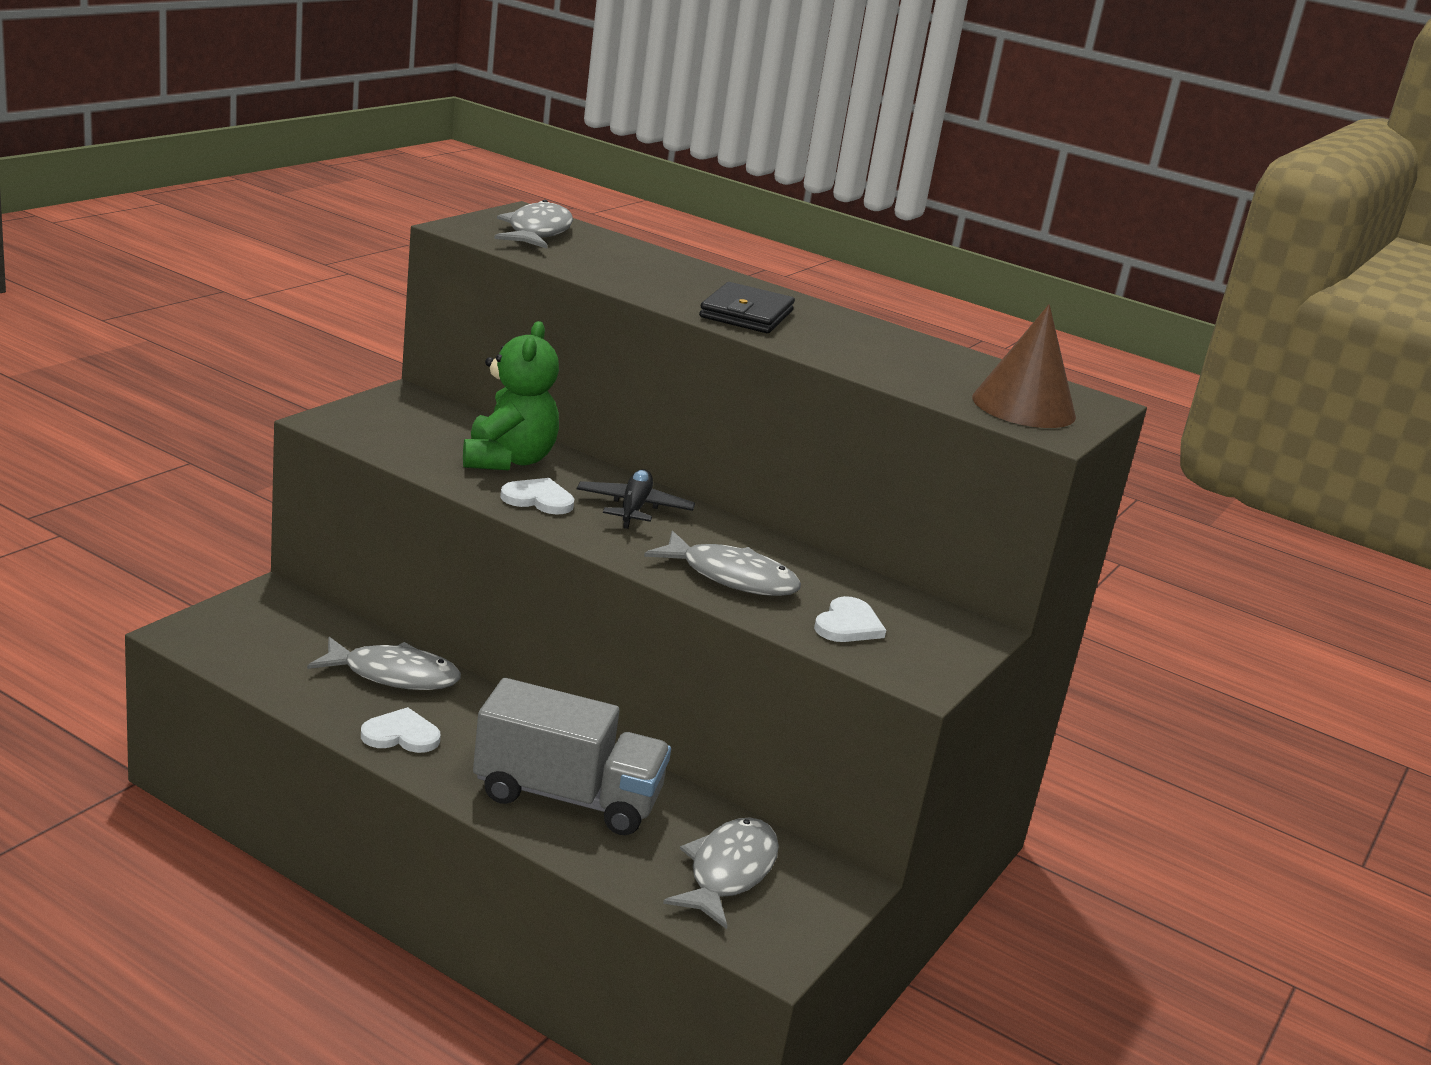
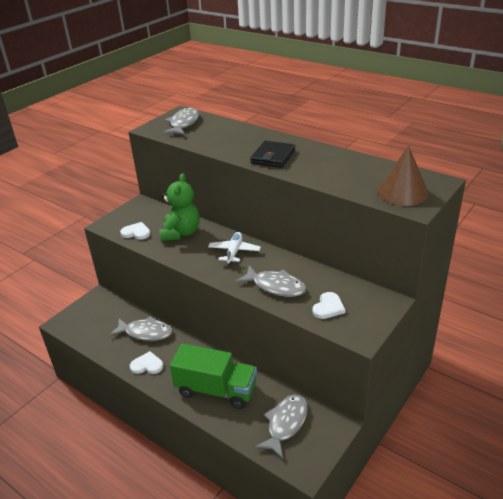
camera: 10 degrees right, 10 degrees up
(538, 499) = (192, 254): white heart -> white heart (136, 232)
(567, 797) = (216, 390): grey truck -> green truck
(634, 508) = (234, 252): black plane -> white plane

